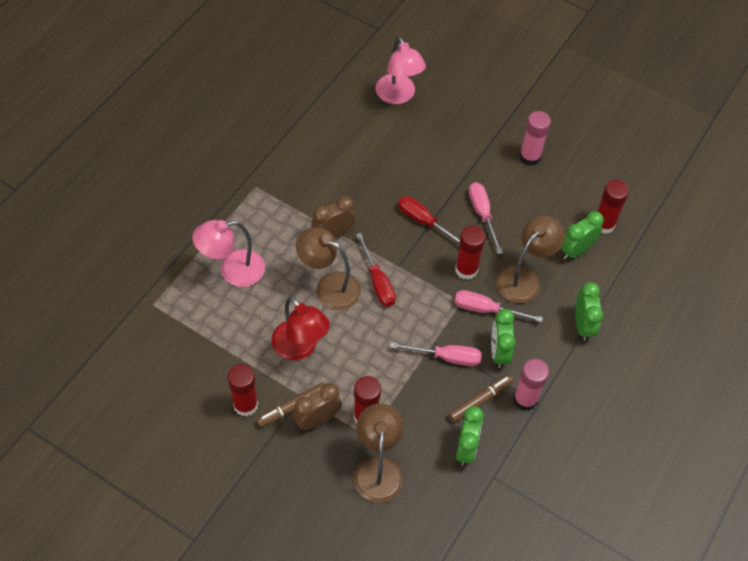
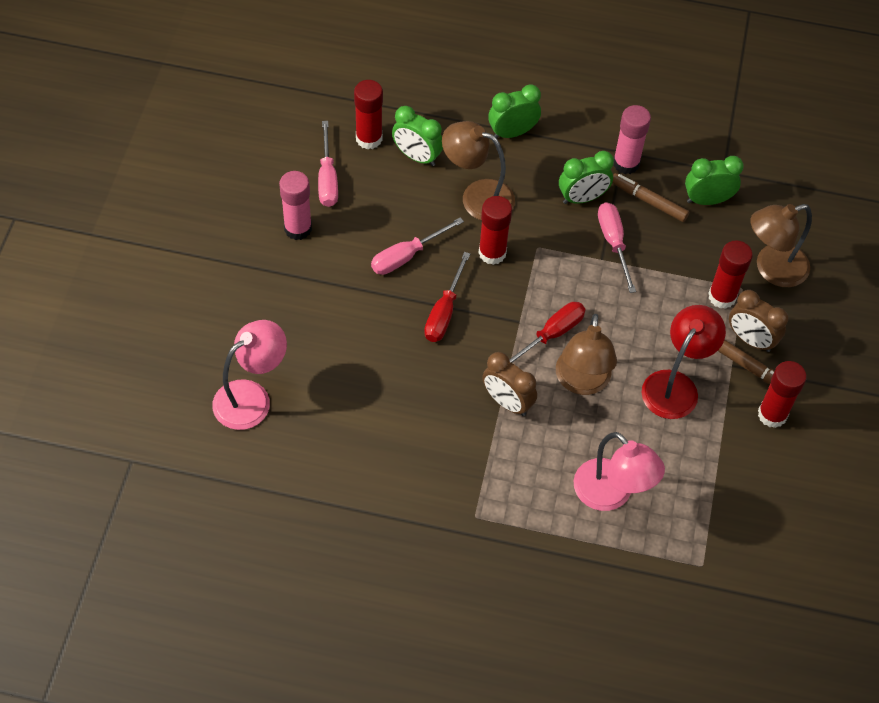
camera: 110 degrees left, 0 degrees up
(486, 309) = (535, 222): pink screwdriver -> pink screwdriver (327, 178)

